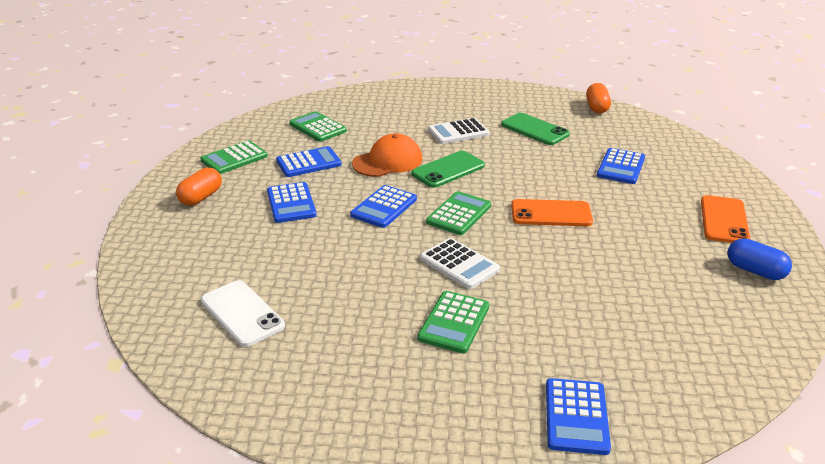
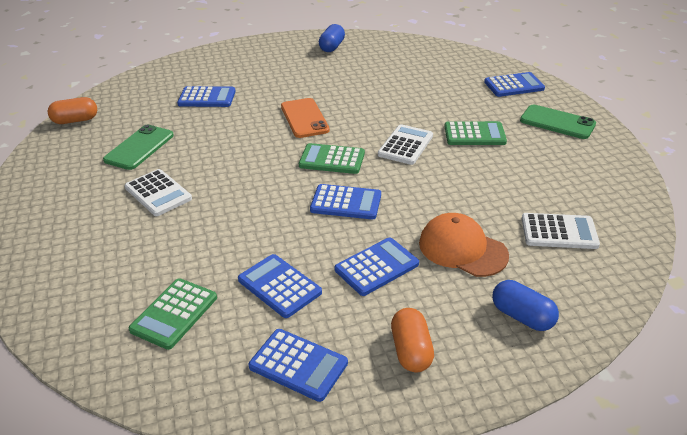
camera: 110 degrees left, 5 degrees up
(176, 252) = (522, 316): none -> blue capsule
(201, 197) = (411, 351): orange capsule -> orange capsule turned 75 degrees clockwise
(234, 158) = (298, 365): green calculator -> blue calculator
(242, 313) = (559, 232): white phone -> white calculator
(388, 161) = (249, 225): orange cap -> orange cap (462, 249)
(448, 170) = (251, 182): green phone -> green phone (557, 122)
(724, 220) = (274, 57): orange phone -> none

